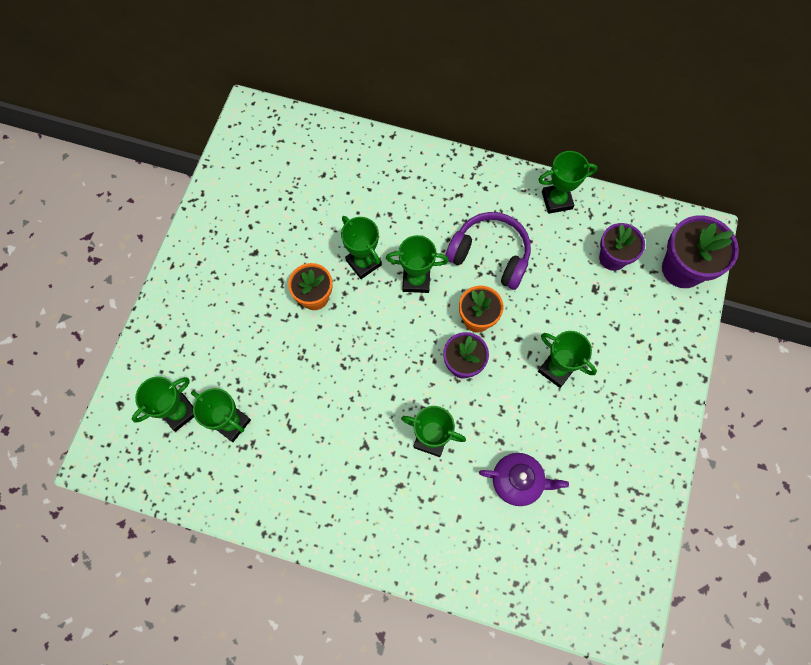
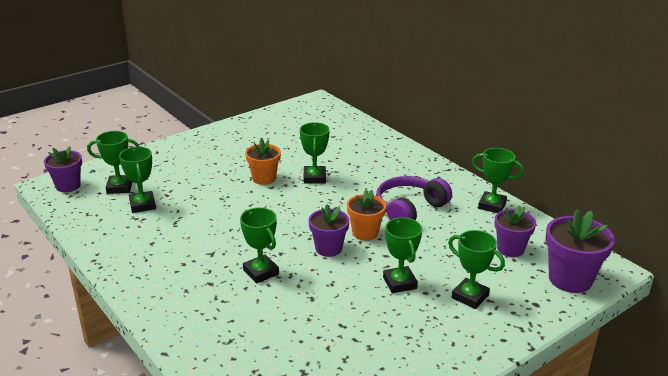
camera: 35 degrees right, 40 degrees down
(120, 447) = (68, 186): none -> purple flower pot
(416, 280) = (341, 198): green trophy -> green trophy (470, 296)
(490, 255) = (409, 209): purple headphones -> purple headphones turned 105 degrees counterclockwise
(517, 481) = (300, 325): purple teapot -> none

